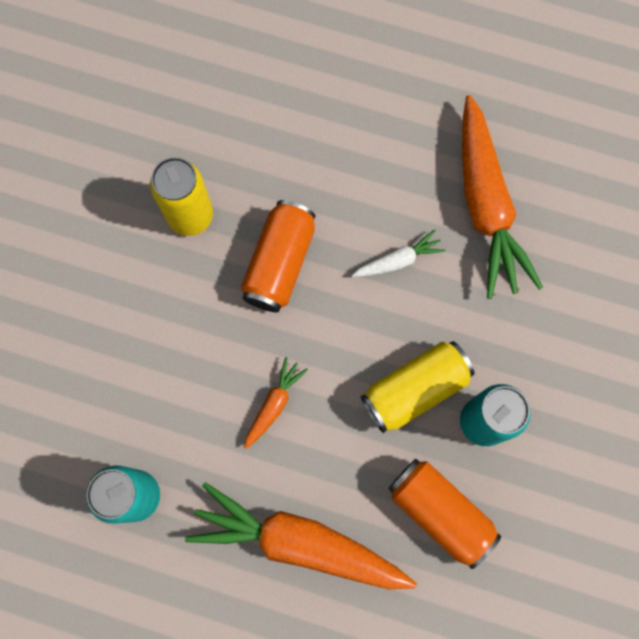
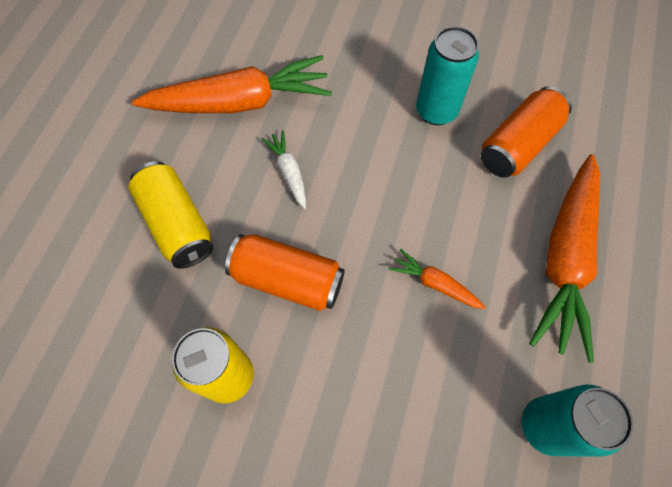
camera: 90 degrees left, 10 degrees down
(414, 389) = (411, 161): yellow can -> yellow can (177, 224)

